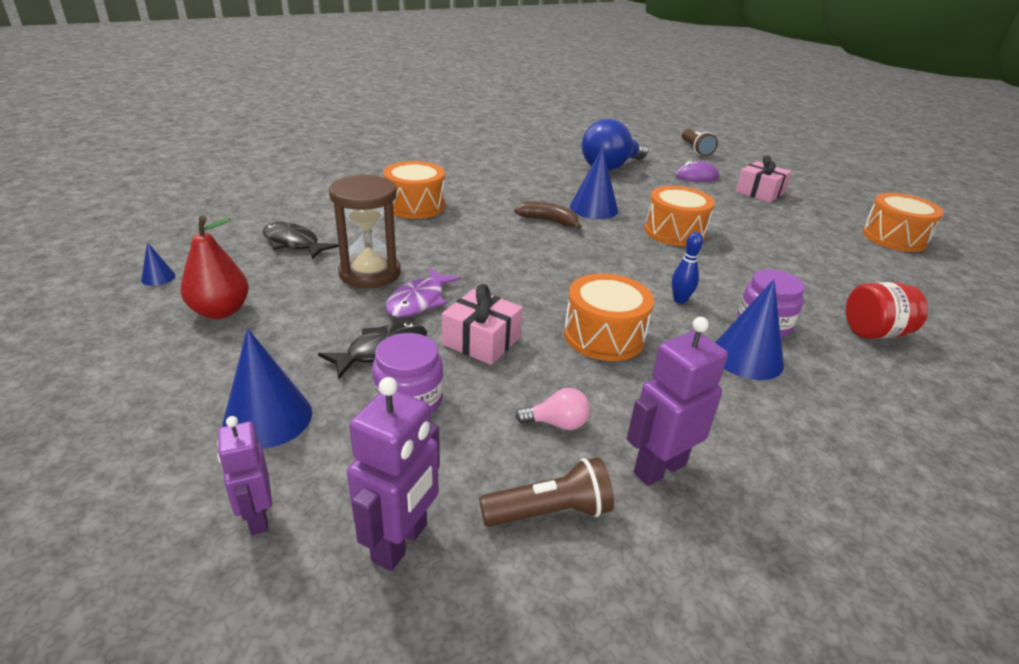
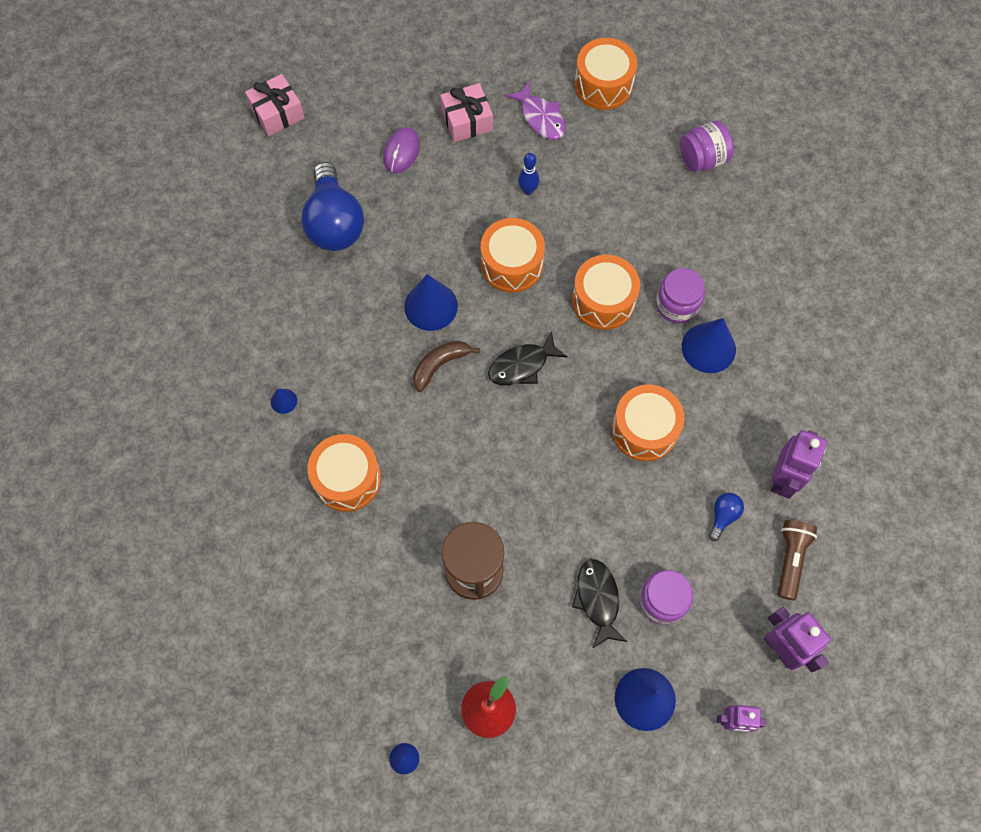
camera: 60 degrees left, 35 degrees up
(294, 243) = (384, 623): black fish -> black fish (522, 365)
(419, 301) = (538, 546): purple fish -> purple fish (540, 118)
(457, 175) = (283, 401): none -> blue cone
(481, 341) = (614, 522): pink gift -> pink gift (277, 113)
(557, 423) = (723, 516): pink light bulb -> blue light bulb
(659, 468) = (783, 479): purple robot -> purple robot turned 150 degrees counterclockwise
(680, 300) = (622, 341): blue bowling pin -> blue bowling pin (528, 190)
(695, 150) = (328, 96): brown flashlight -> none
(705, 281) = (603, 301): none -> orange drum
(874, 333) = (718, 236): red jar -> none
(930, 303) = (702, 159): none -> purple jar

